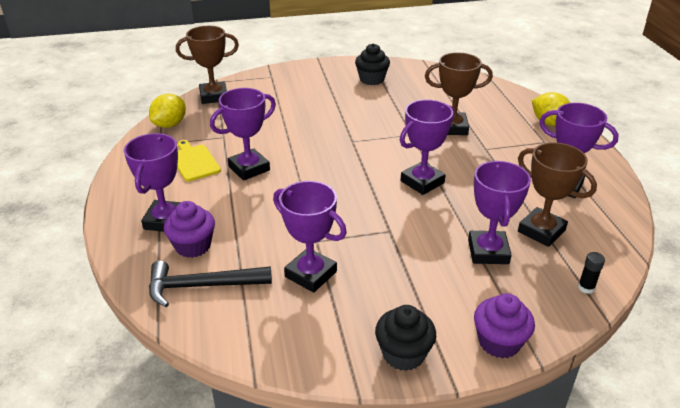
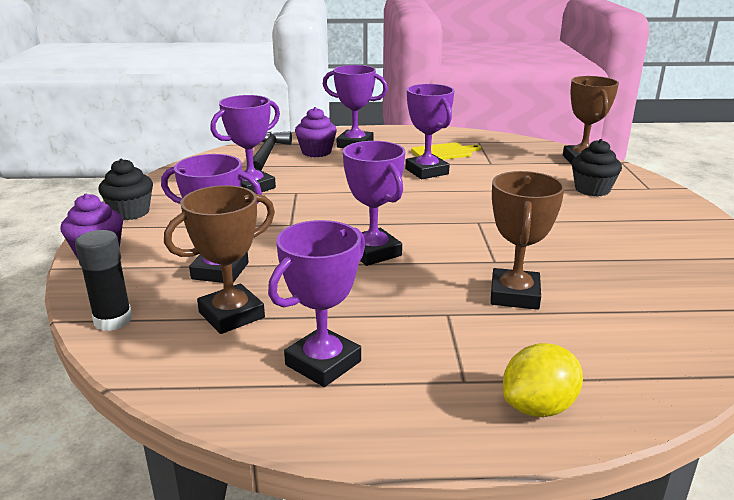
camera: 100 degrees right, 10 degrees down
(170, 124) = (515, 144): yellow lemon -> none
(372, 79) = (670, 251): black cupcake -> black cupcake (592, 190)
(586, 287) = (113, 320): black glue stick -> black glue stick, size x1.74

